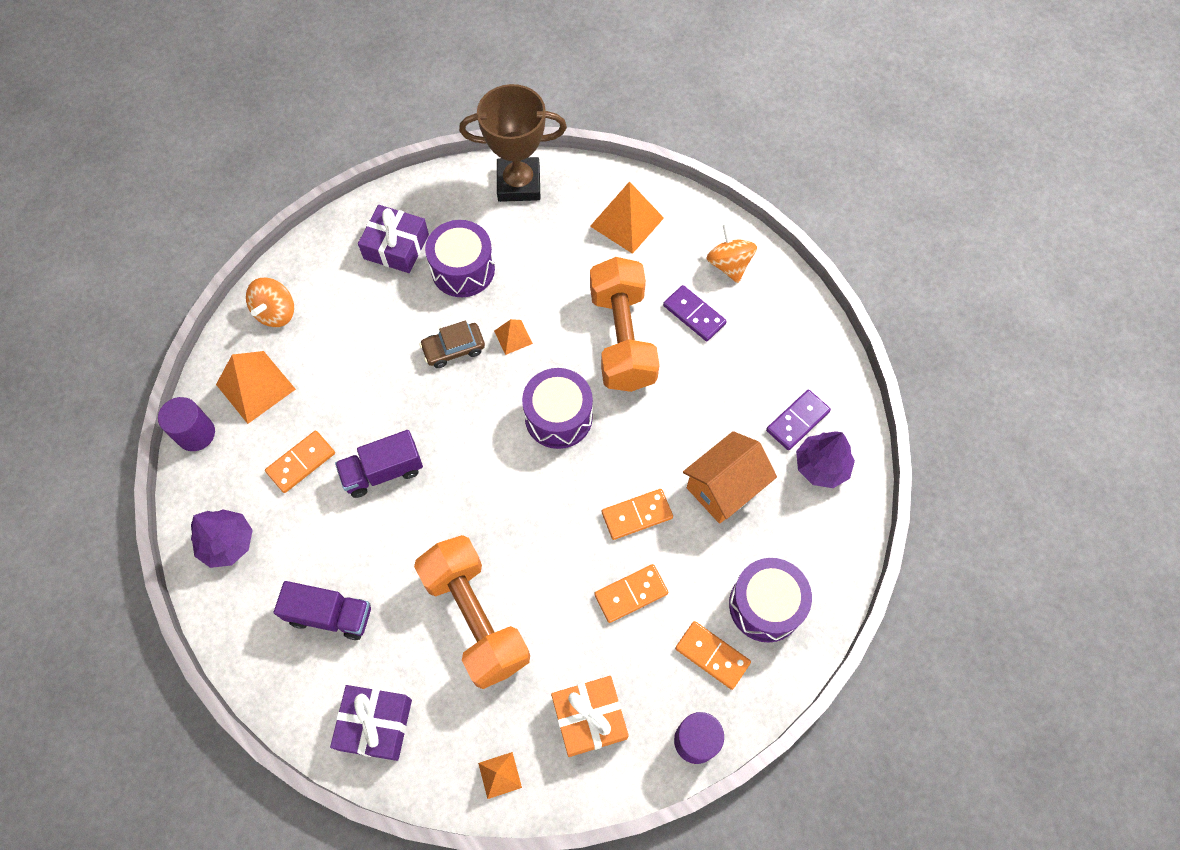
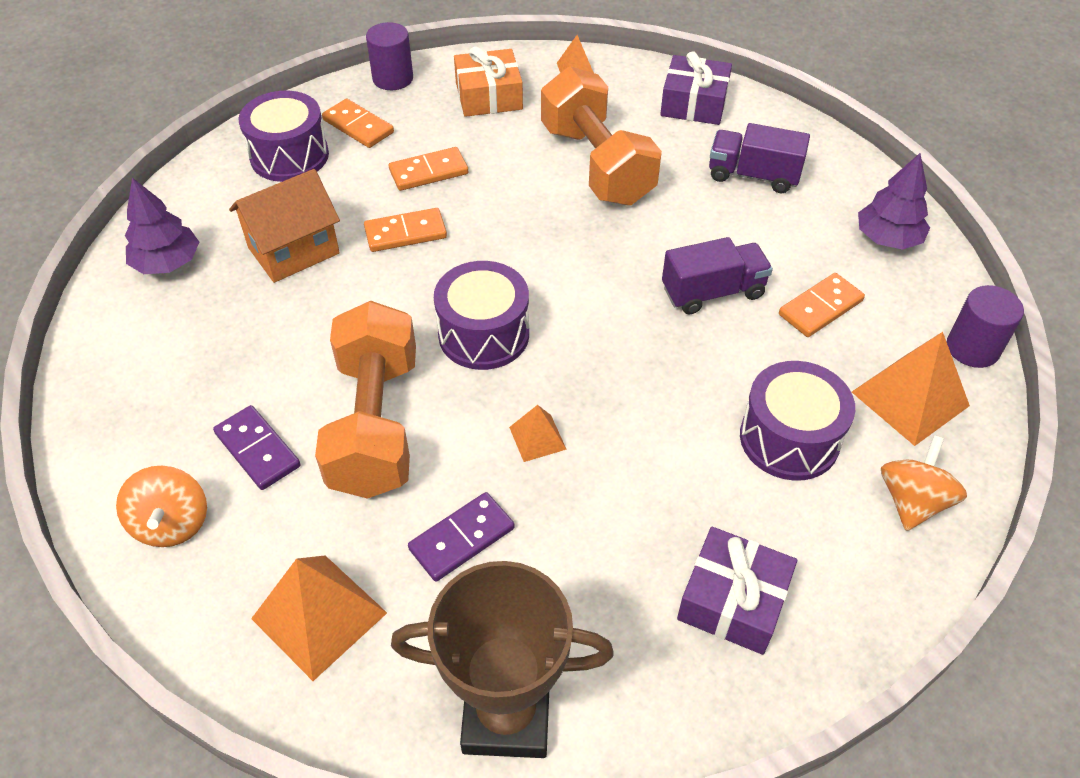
camera: 175 degrees left, 15 degrees down
(453, 349) = (627, 428): brown car -> none
(463, 269) = (614, 549): purple drum -> purple drum (789, 438)
(797, 421) = (172, 309): purple domino -> purple domino (462, 539)

